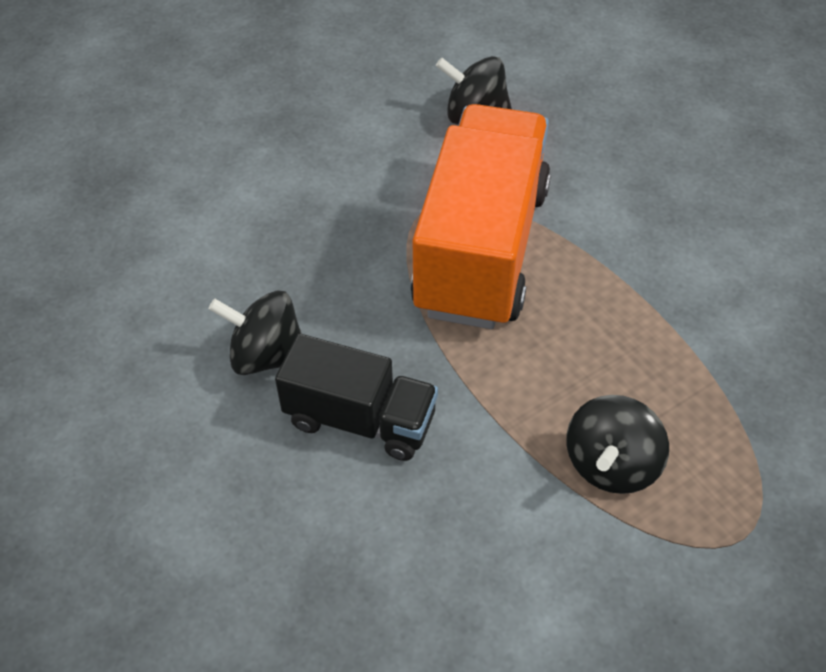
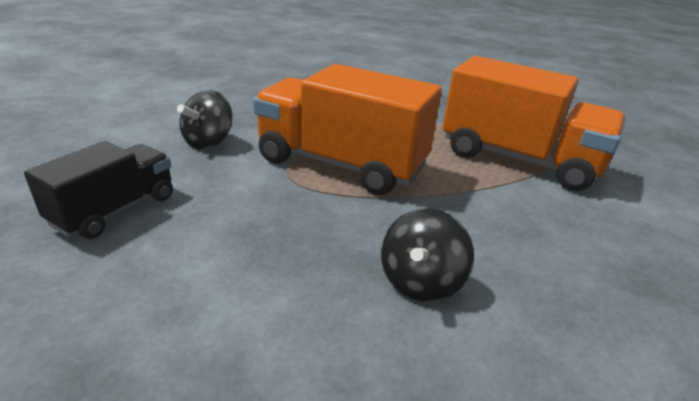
camera: 80 degrees left, 20 degrees down
(360, 419) = (491, 241): black truck -> black truck (115, 210)
(611, 464) = (518, 159): black spinning top -> orange truck

